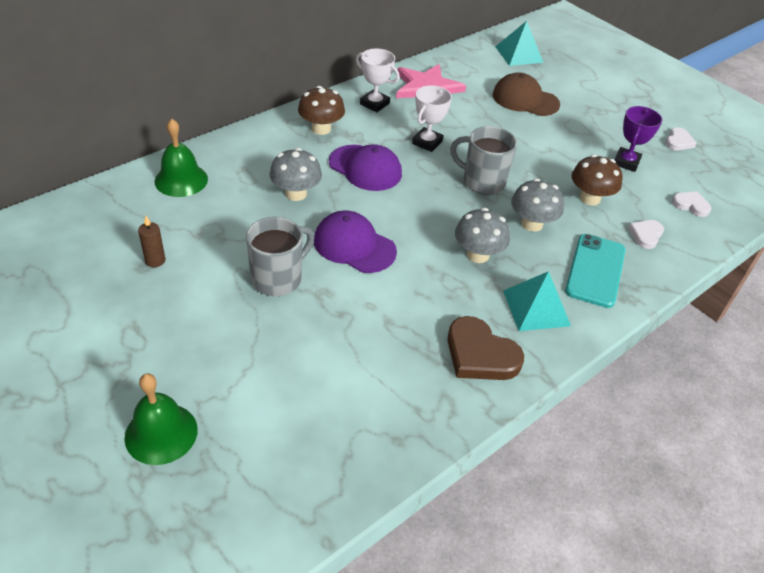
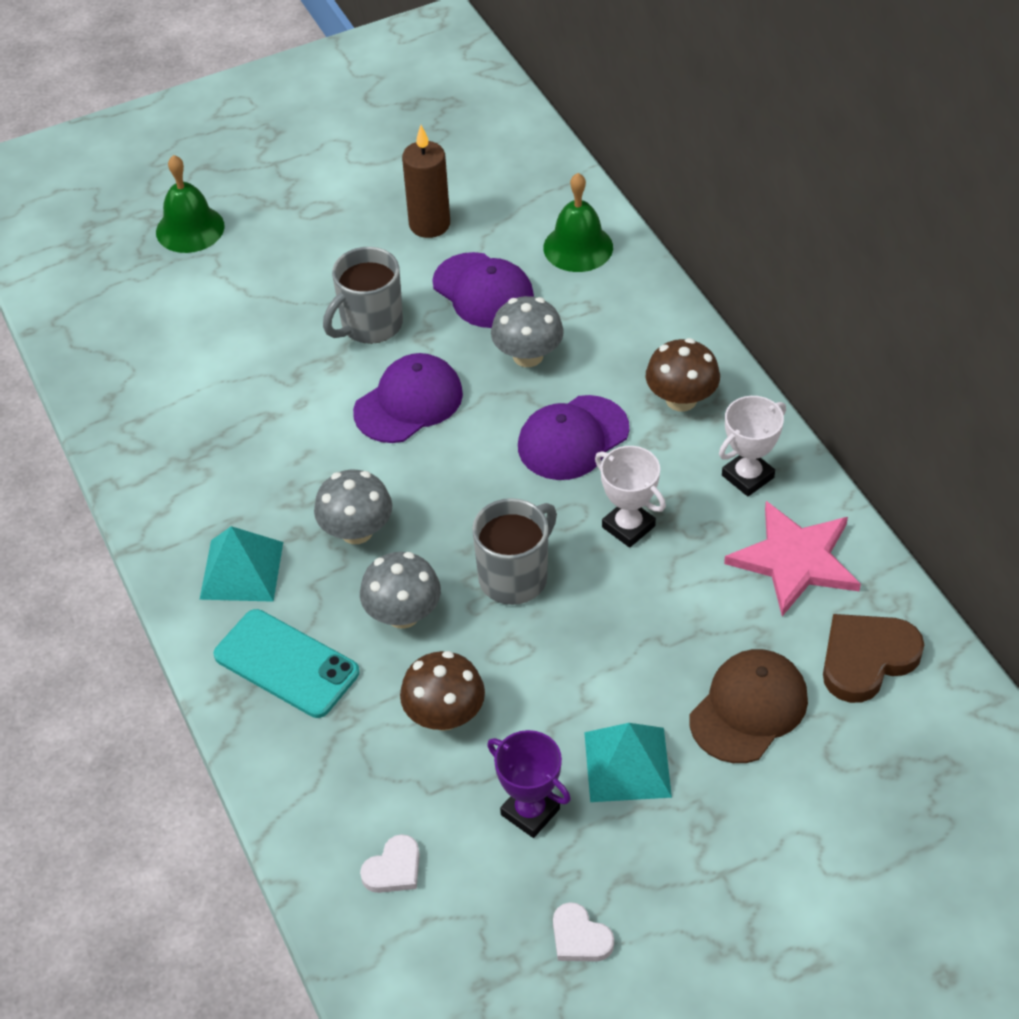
camera: 110 degrees right, 5 degrees up
(155, 260) = (429, 224): brown candle -> brown candle, size x1.78
(232, 222) = (483, 291): none -> purple cap
(278, 278) = (370, 325): grey mug -> grey mug turned 75 degrees clockwise
(480, 354) = (189, 492): brown heart -> brown heart (866, 659)
(519, 54) = (925, 749): turquoise pyramid -> turquoise pyramid (627, 764)
(646, 235) = (340, 763): white heart -> none

